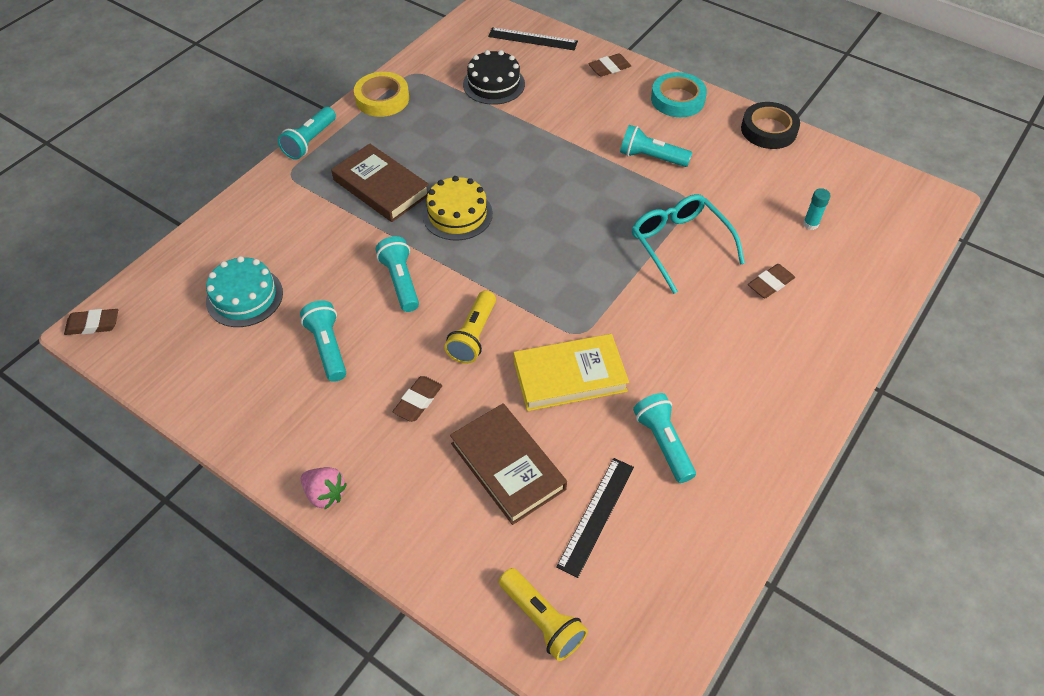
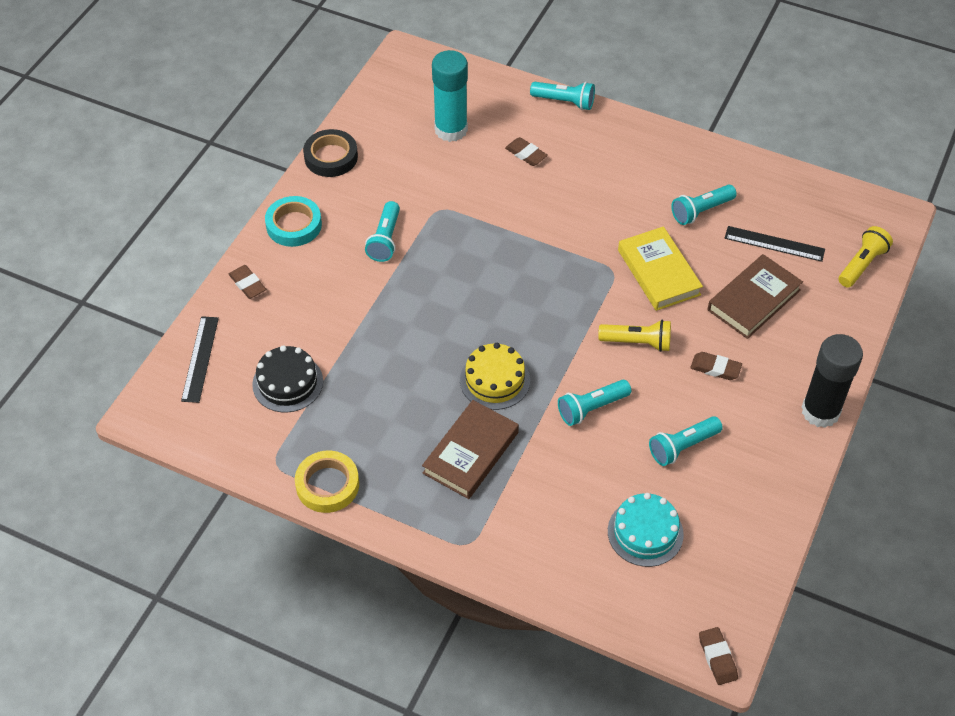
camera: 100 degrees left, 0 degrees up
(310, 141) = (412, 539): turquoise flashlight -> turquoise flashlight (564, 102)
(325, 494) = (820, 411): pink strawberry -> black glue stick
(680, 245) = (495, 212): turquoise glasses -> none
(810, 224) = (451, 129): turquoise glue stick -> turquoise glue stick, size x2.46

